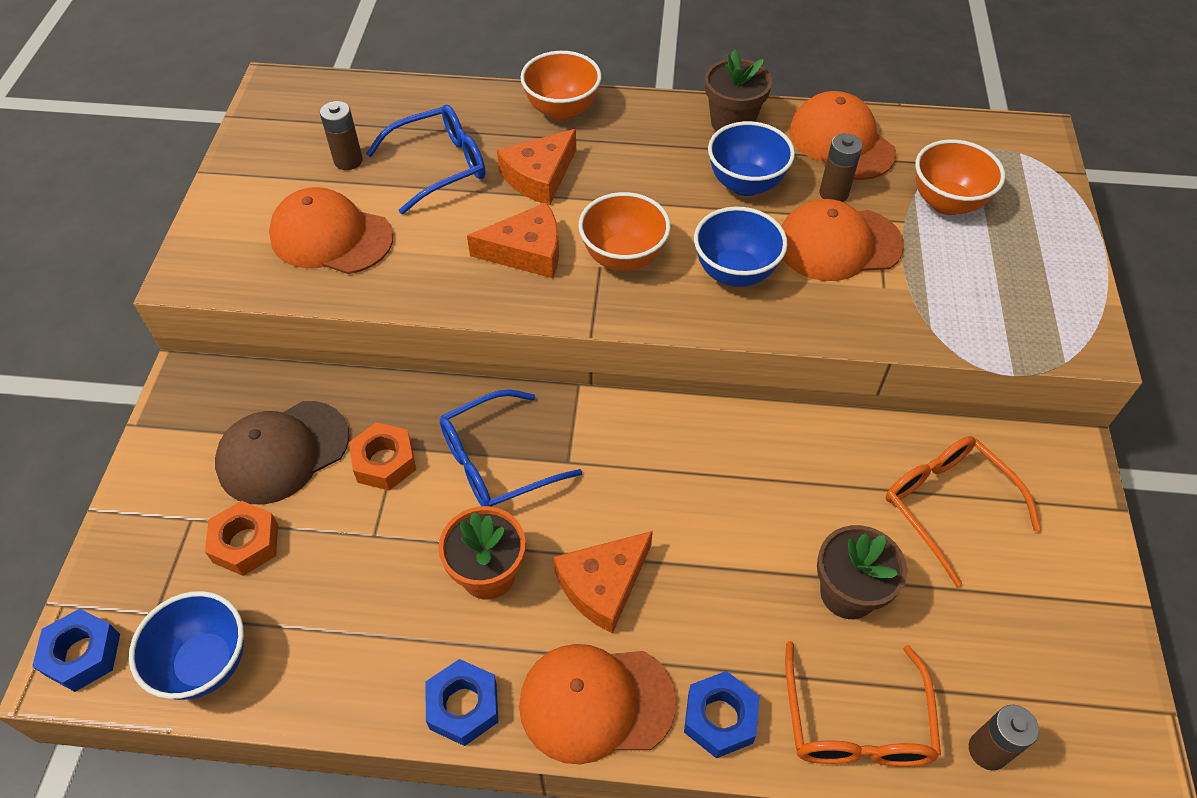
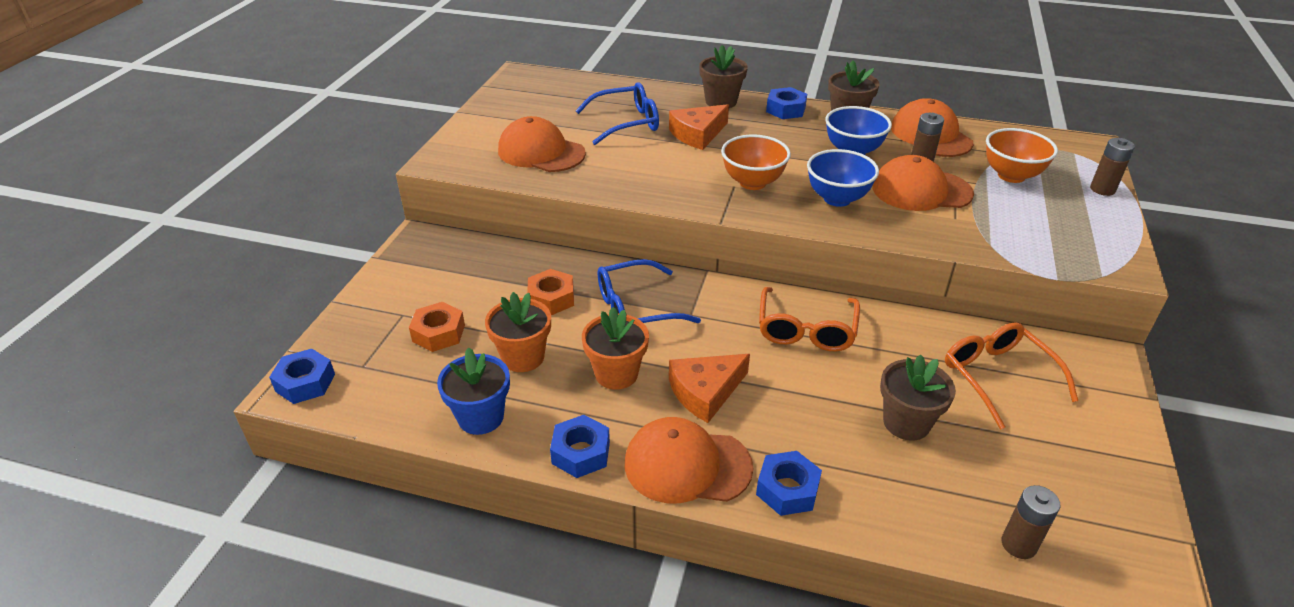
camera: 10 degrees right, 15 degrees down
(205, 663) = (392, 400): blue bowl -> none
(283, 452) = (478, 284): brown cap -> none
(327, 672) = (481, 417): none -> blue flower pot
(348, 161) = (562, 114): brown battery -> brown battery (1102, 189)
(364, 566) = (523, 357): none -> orange flower pot
(527, 251) = (681, 172): orange cheese -> none
(562, 110) = (721, 101): orange bowl -> brown flower pot
(650, 116) = (786, 109): none -> blue nut
(856, 723) = (903, 509): orange glasses -> orange glasses (806, 330)

